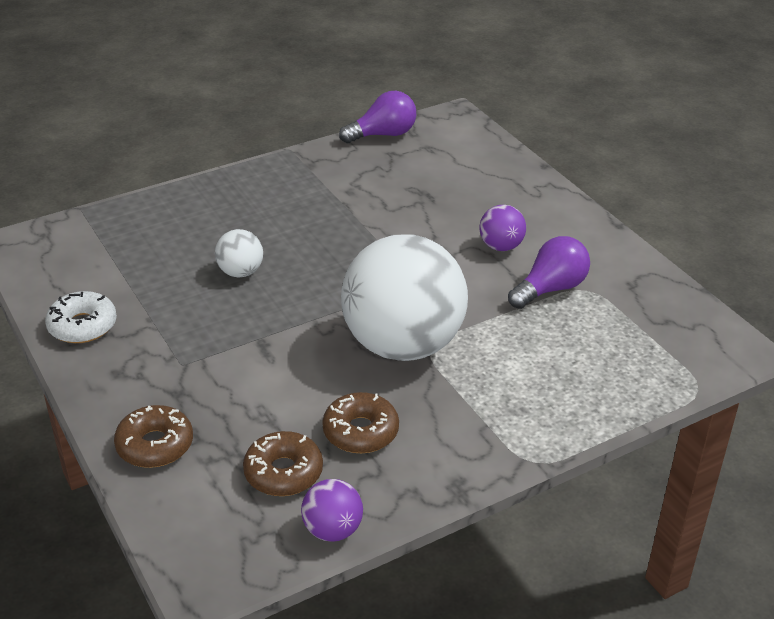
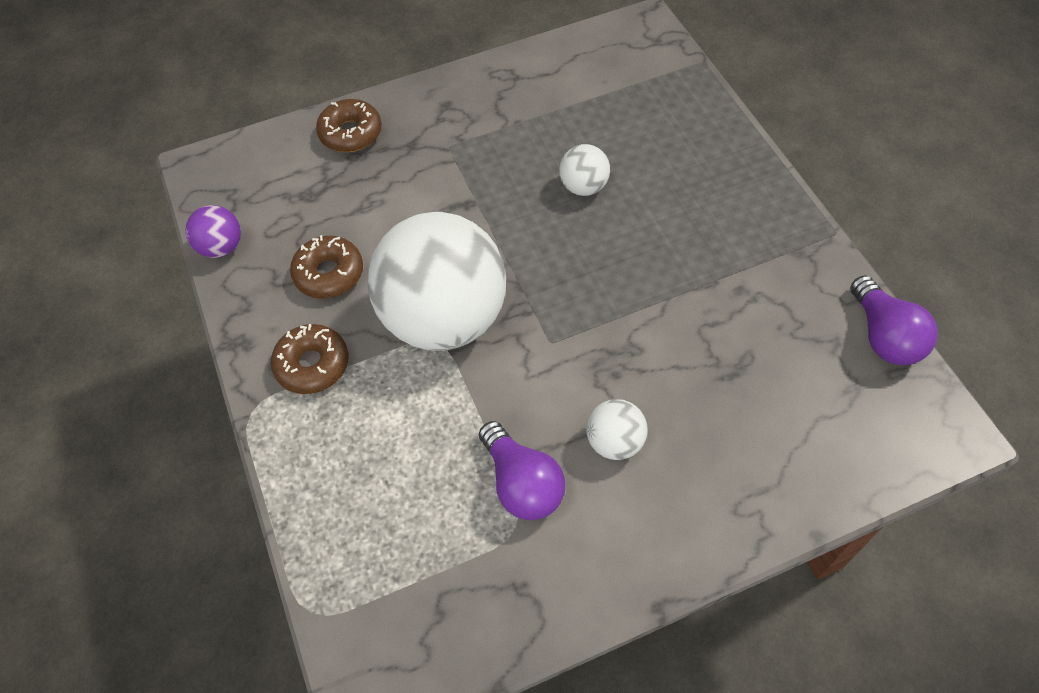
camera: 100 degrees right, 20 degrees up
(82, 326) = (513, 78): white donut -> none
(283, 472) = (295, 216): brown donut -> brown donut (312, 365)
(501, 246) = (614, 442): purple ball -> white ball

